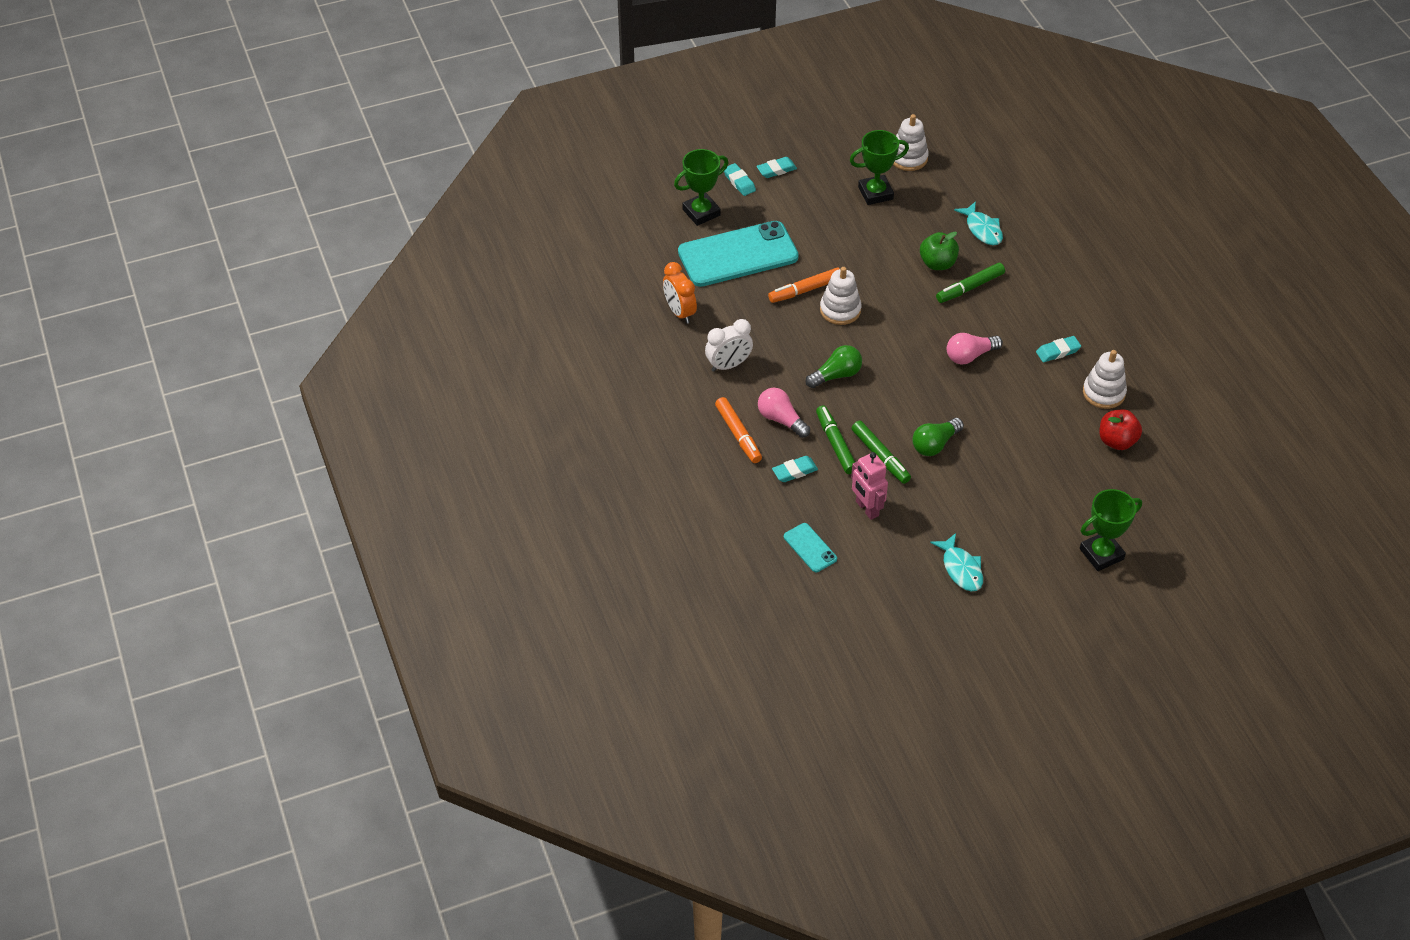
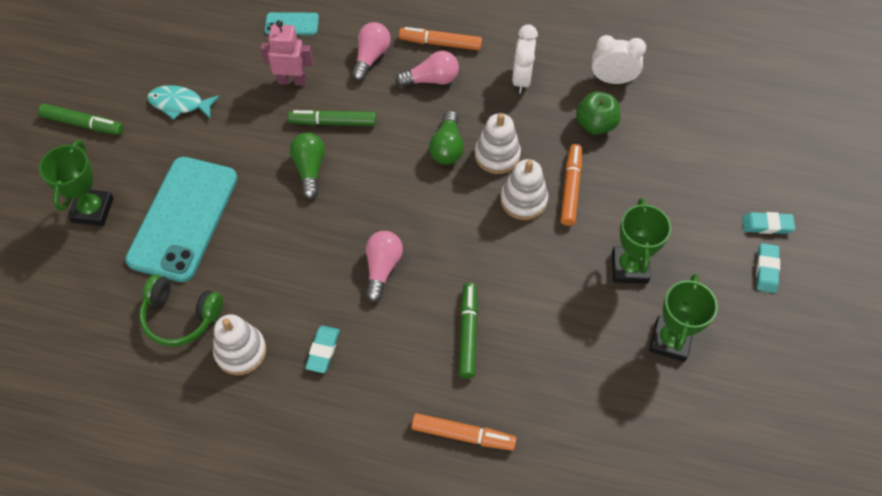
camera: 125 degrees right, 10 degrees up
(679, 312) = (612, 79): orange clock -> white clock
(701, 212) = (739, 167): green trophy -> green trophy (629, 267)
(738, 255) = (657, 163): turquoise phone -> turquoise phone (183, 218)
(794, 471) = (371, 57): turquoise eraser -> pink light bulb
(835, 444) = (373, 100): green marker -> green marker (83, 124)
(908, 158) = (708, 415): white stacking toy -> white stacking toy (497, 155)
(937, 263) = (523, 327): green apple -> green apple (595, 124)
(982, 229) = (542, 409): turquoise fish -> none
(1036, 256) = (463, 435): none -> orange marker
(1117, 441) = (181, 316): red apple -> green headphones

